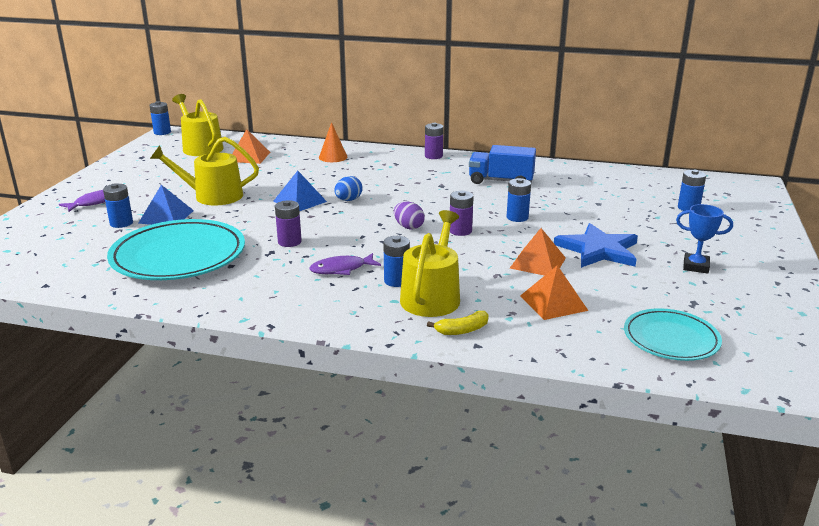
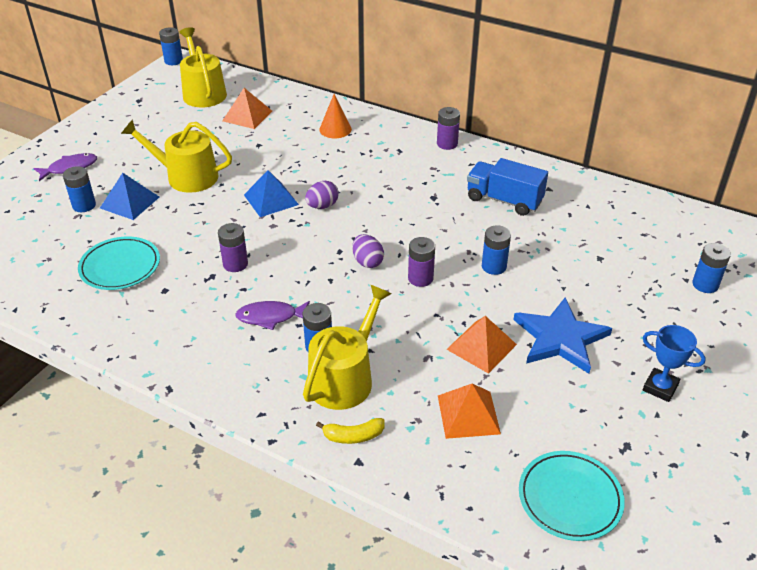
camera: 15 degrees right, 15 degrees up
(178, 256) = (120, 266): turquoise plate -> turquoise plate, size x0.59
(348, 200) = (322, 206): blue egg -> purple egg

